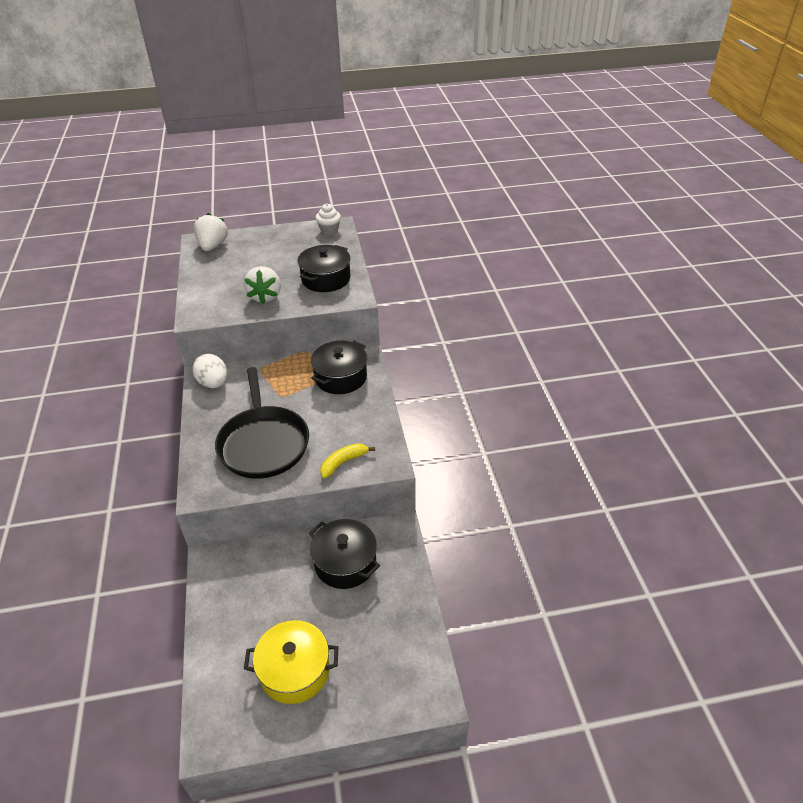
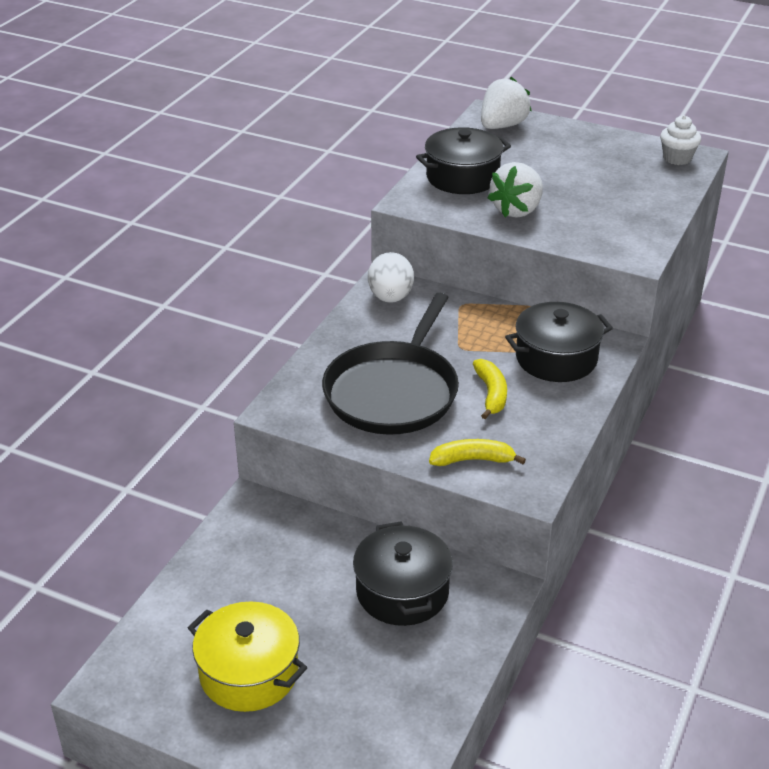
camera: 35 degrees right, 5 degrees down
(321, 416) = (491, 394): none -> yellow banana
(326, 279) = (617, 218): black pot -> black pot (462, 177)

